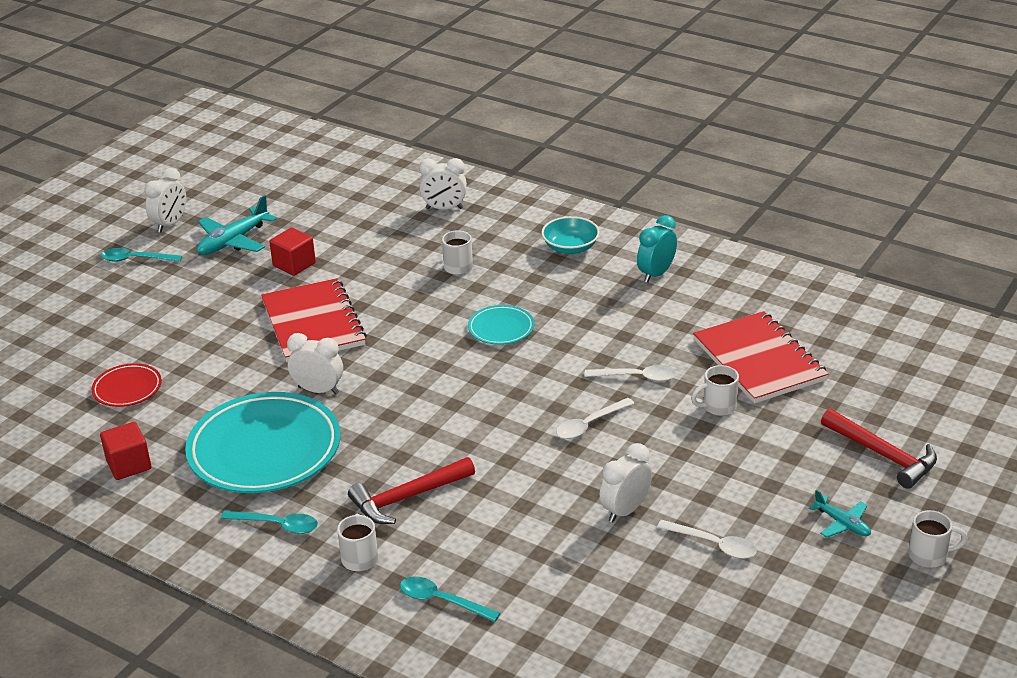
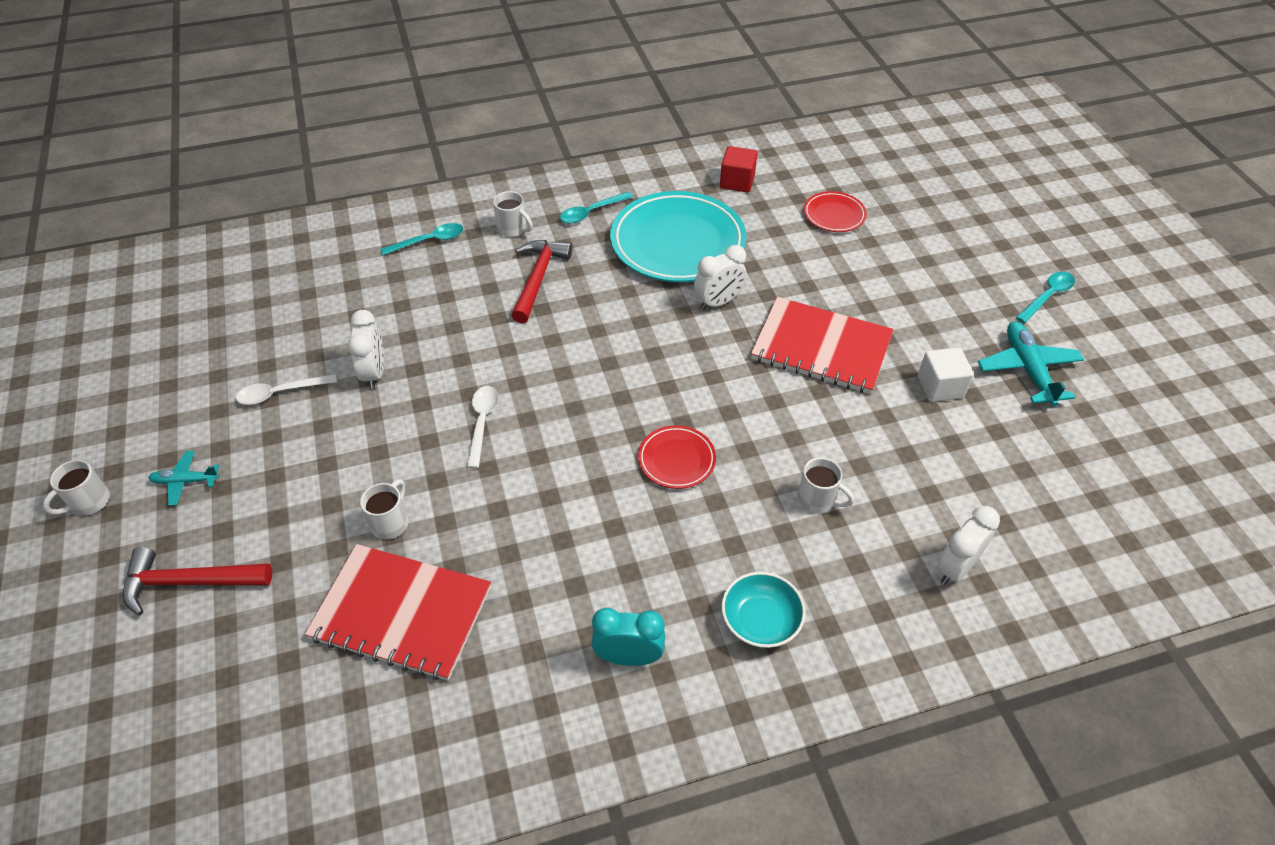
camera: 130 degrees right, 15 degrees up
(170, 224) = (1104, 344): white clock -> none
(294, 264) = (940, 387): red cube -> white cube
(501, 328) = (676, 460): turquoise plate -> red plate
(637, 377) = (496, 500): white spoon -> none
(656, 274) = (628, 657): turquoise clock -> turquoise clock turned 75 degrees counterclockwise

